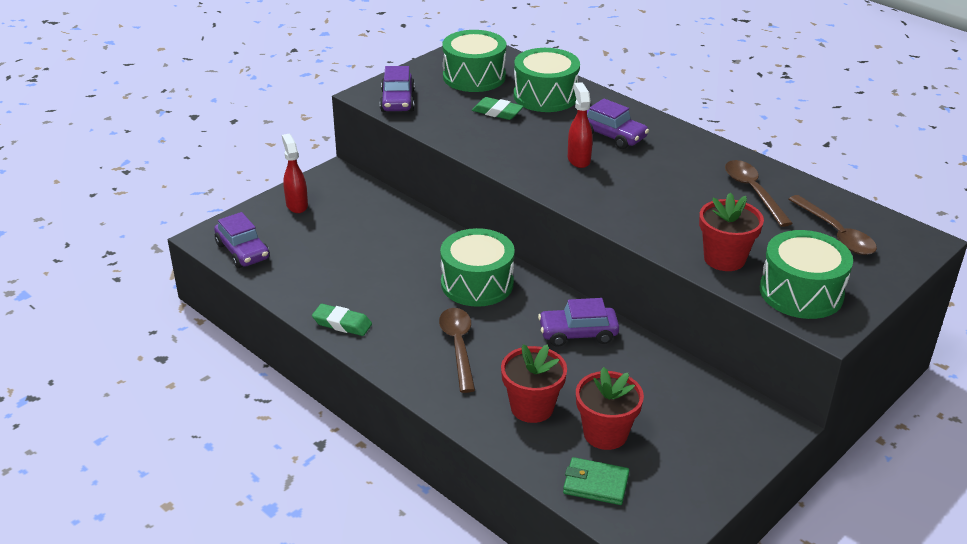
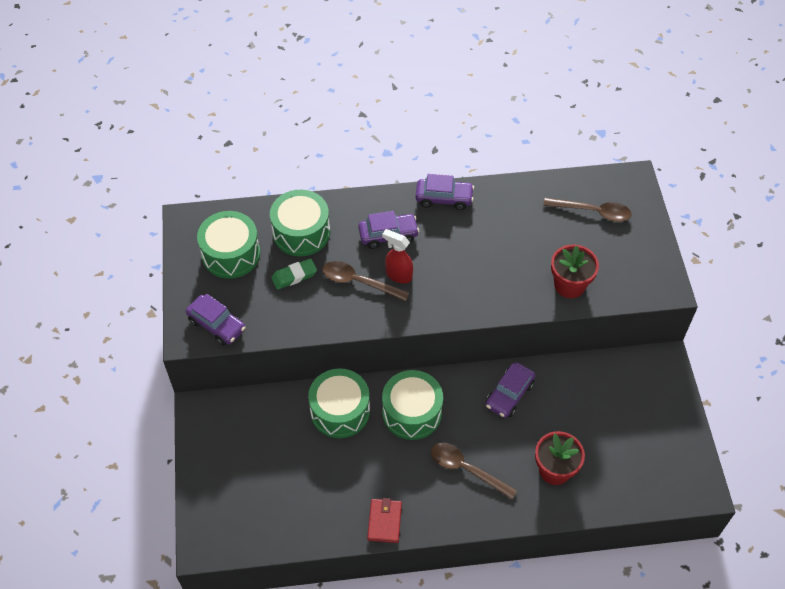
camera: 50 degrees left, 20 degrees up
(242, 251) = (243, 533): purple car -> purple car (444, 198)
(296, 205) = (216, 461): red spray bottle -> none
(342, 323) = (384, 522): green eraser -> red wallet
(596, 484) = (641, 485): green wallet -> none
(605, 434) = (606, 449): red flower pot -> none
(753, 191) = (517, 215): brown spoon -> brown spoon (358, 282)
(801, 292) = (630, 275): green drum -> green drum (340, 411)

